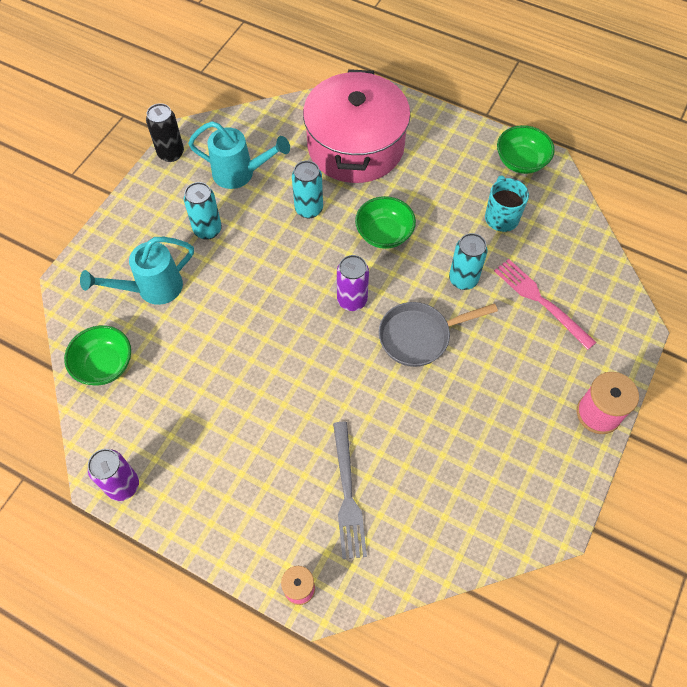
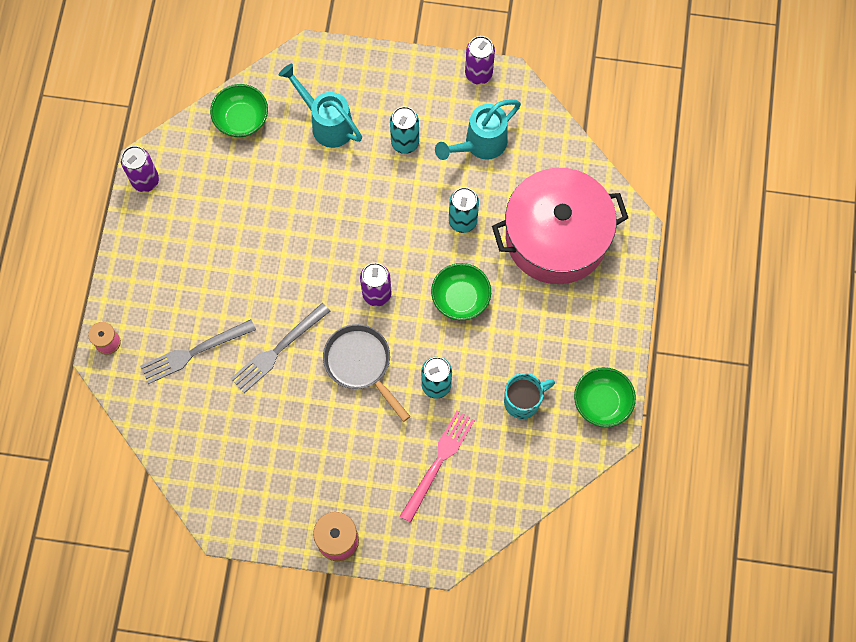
camera: 70 degrees right, 10 degrees up
(171, 153) = (478, 74): black can -> purple can
(240, 174) = (479, 145): turquoise watering can -> turquoise watering can turned 60 degrees clockwise
(376, 408) = (278, 350): none -> grey fork

